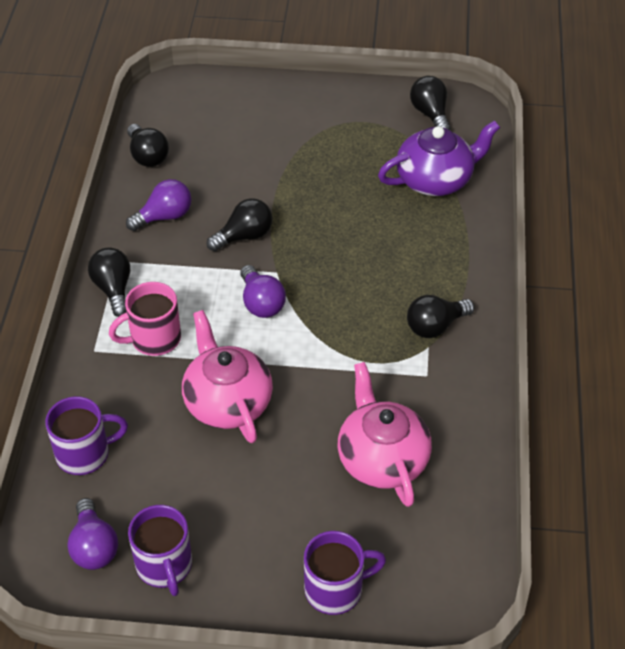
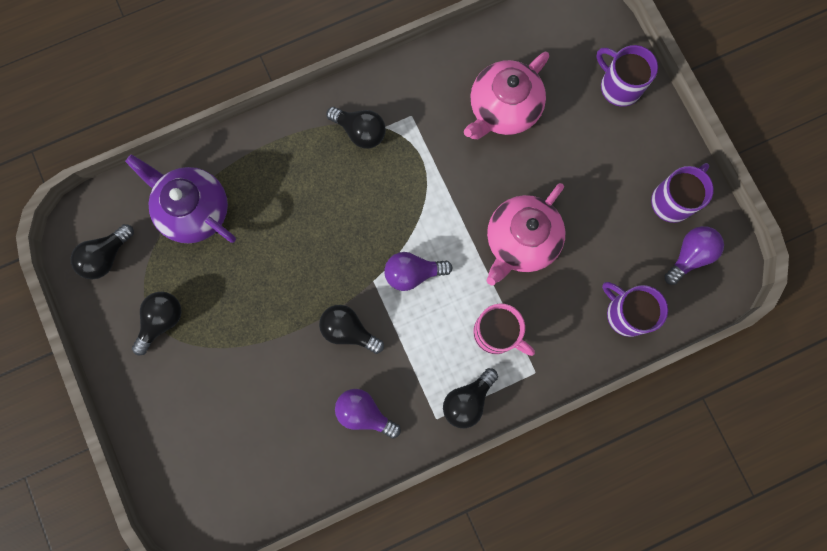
camera: 120 degrees left, 30 degrees up
(147, 156) = (298, 480): black light bulb -> black light bulb (162, 321)
(261, 303) = (413, 273): purple light bulb -> purple light bulb turned 135 degrees counterclockwise

